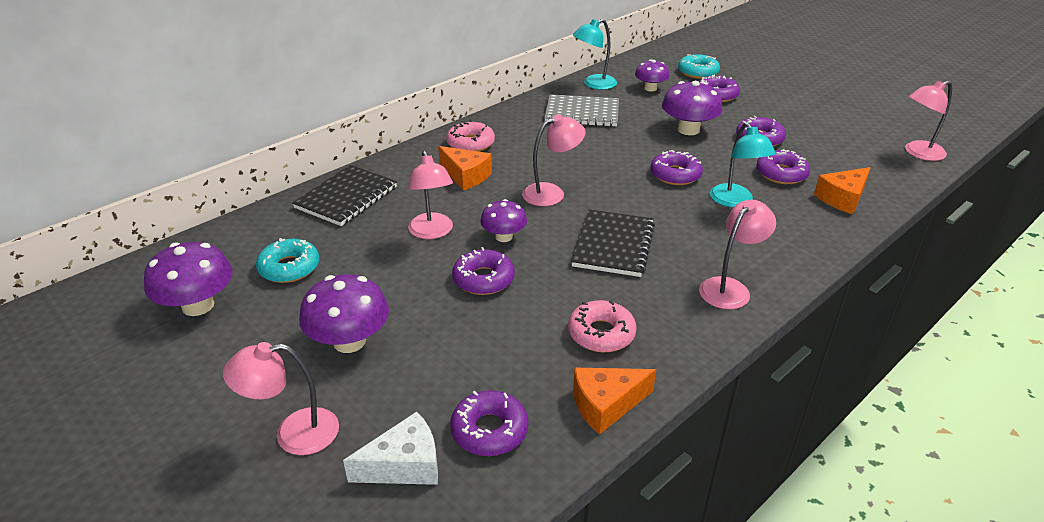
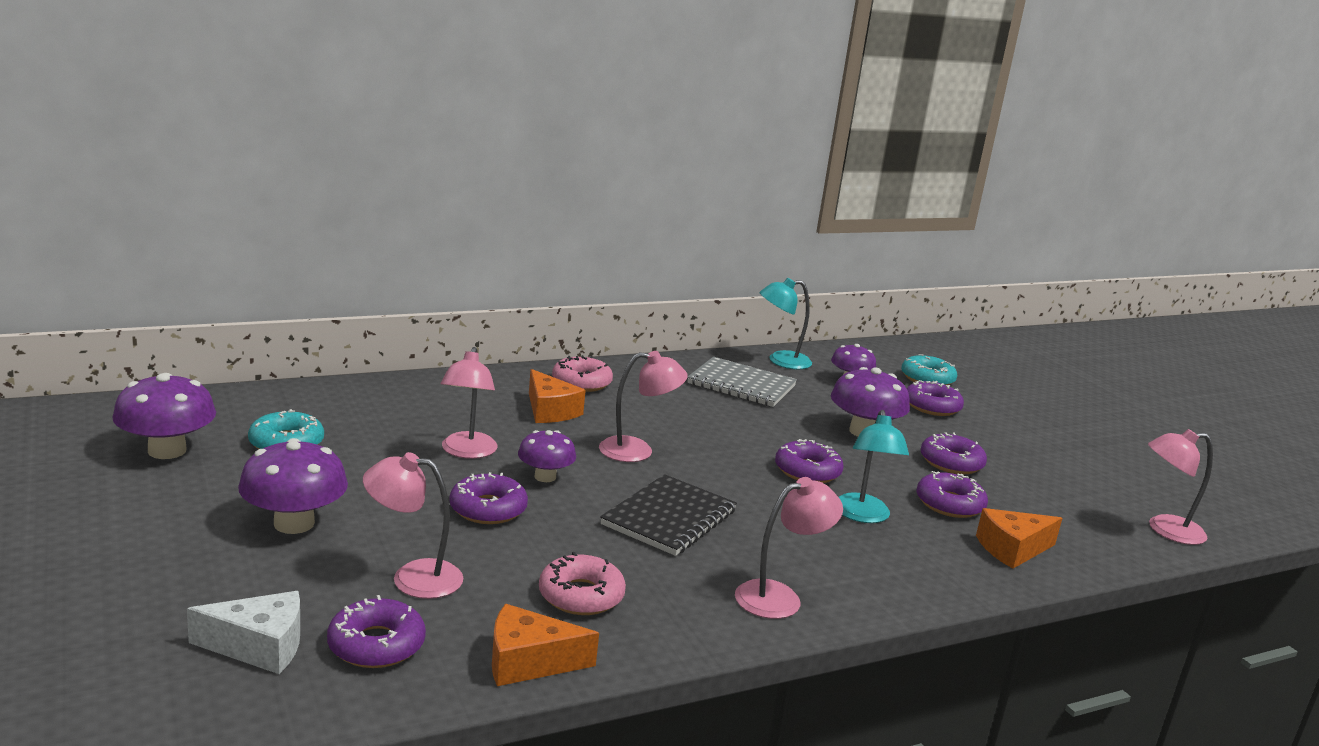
camera: 15 degrees right, 15 degrees down
(293, 434) = (169, 585): pink lamp -> pink lamp (413, 577)
(346, 197) = (399, 397): black notebook -> none

